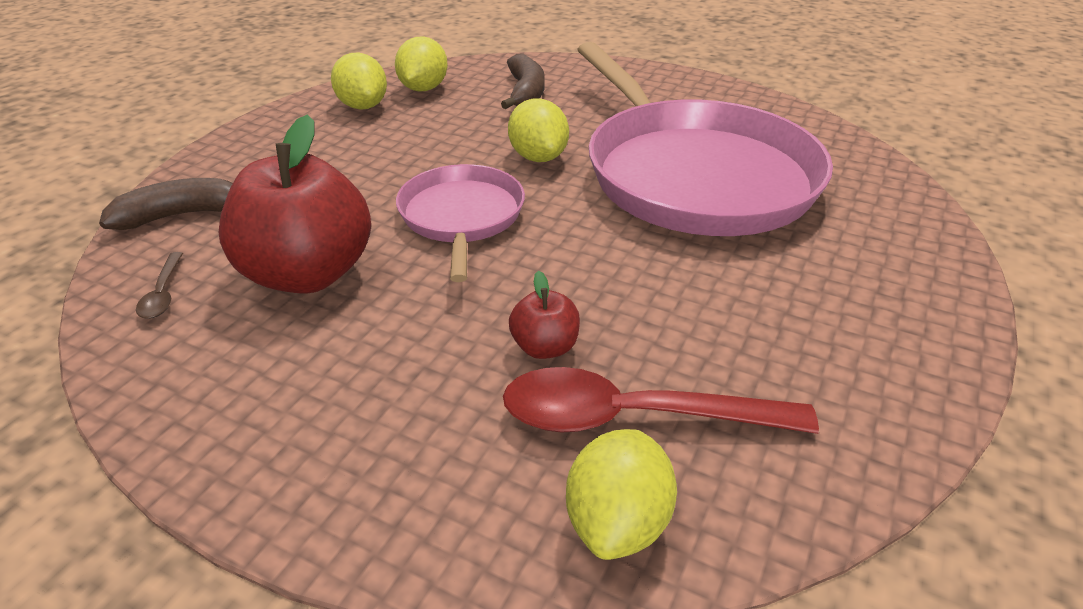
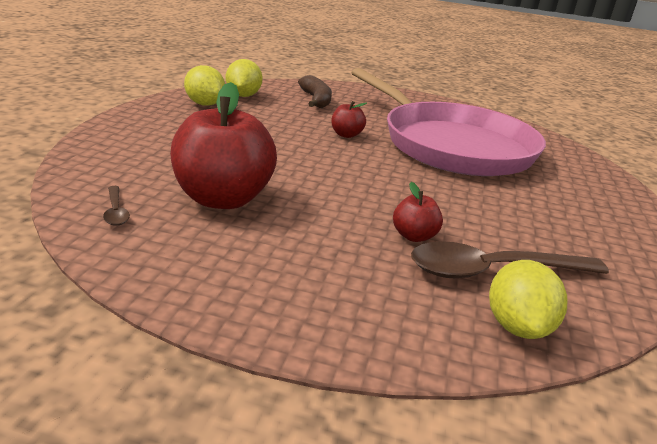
camera: 15 degrees left, 10 degrees down
(181, 215) = (102, 165): brown banana -> none
(461, 217) = (314, 166): pink pan -> none
(538, 157) = (346, 135): yellow lemon -> red apple
(633, 417) = (493, 271): red spoon -> brown spoon

